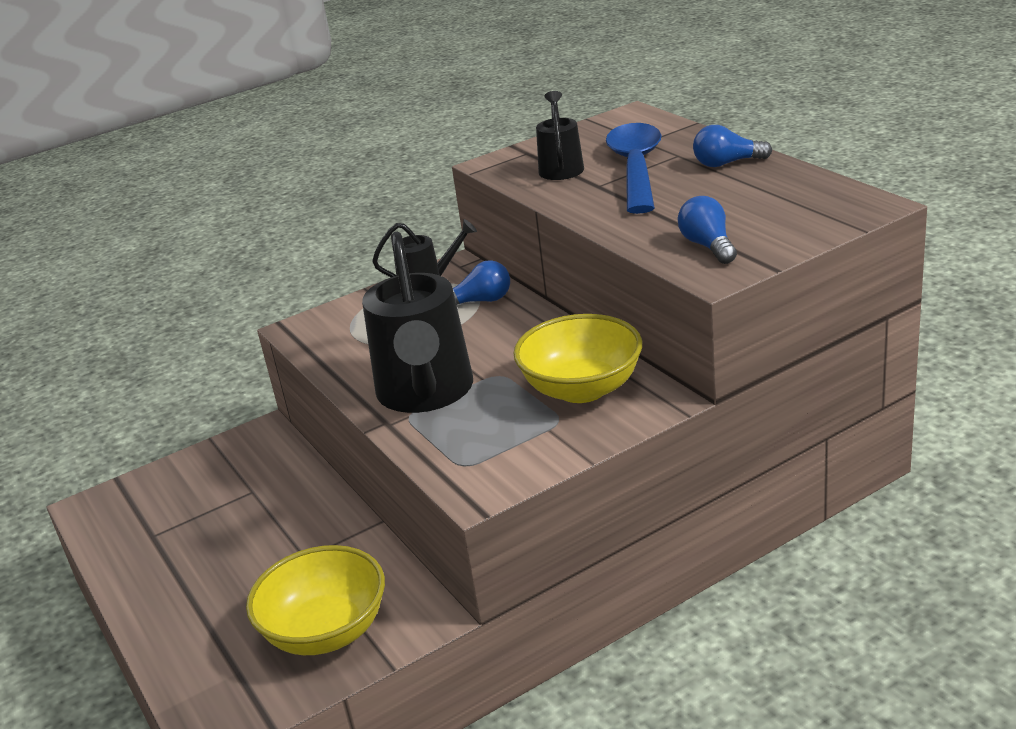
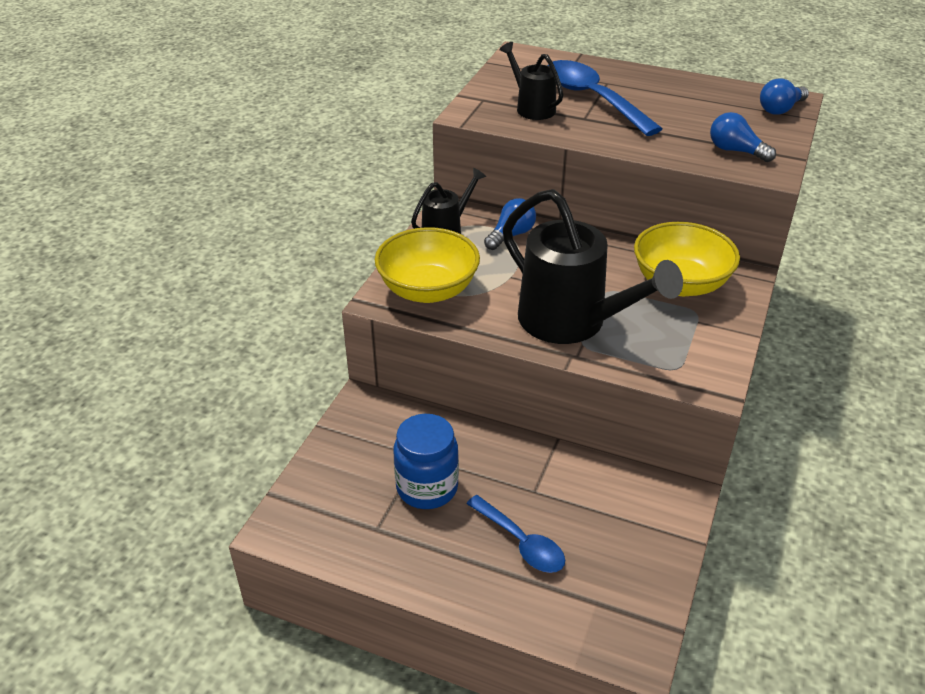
camera: 40 degrees left, 10 degrees up
(226, 519) = (427, 487): none -> blue jar
(241, 595) = (521, 542): none -> blue spoon
(326, 631) = (624, 539): yellow bowl -> yellow bowl (428, 290)
(727, 163) = (653, 84): blue light bulb -> blue light bulb (780, 109)

